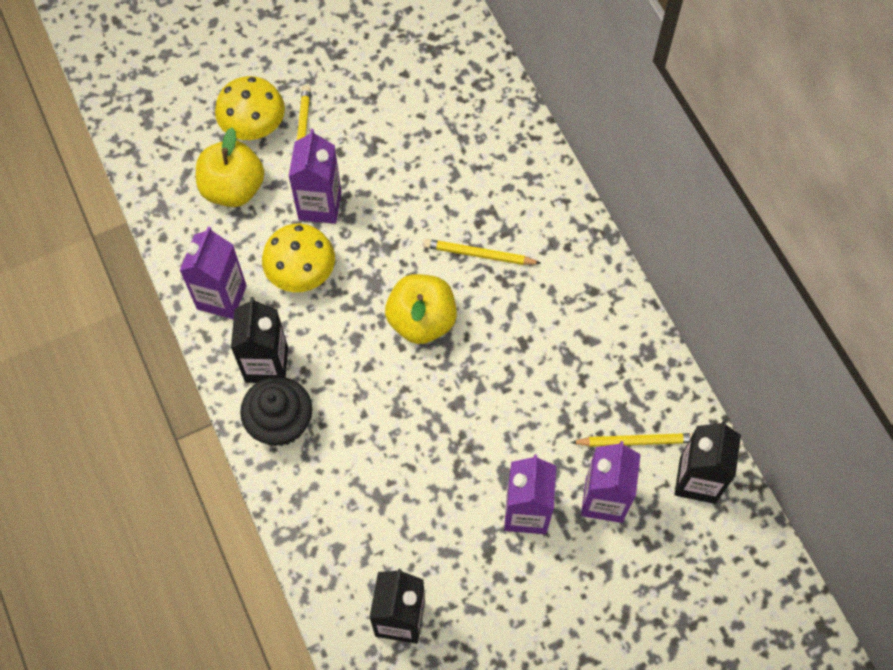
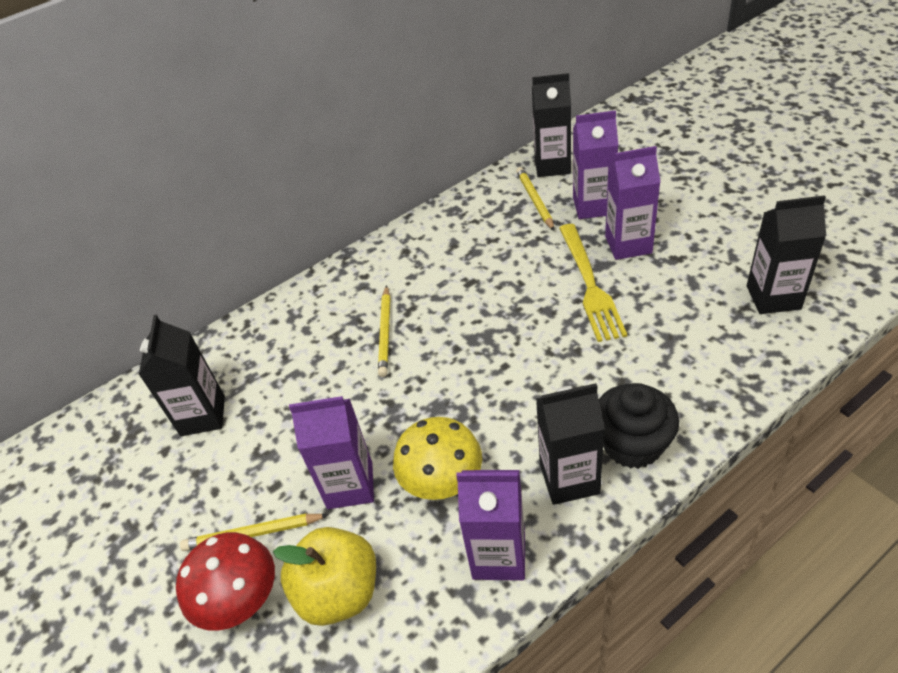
camera: 95 degrees left, 20 degrees down
(253, 125) = (239, 597): yellow mushroom -> red mushroom
(422, 320) = (470, 357): yellow apple -> none
(431, 101) = (203, 416): none -> black carton
(479, 453) = (589, 284): none -> yellow fork

